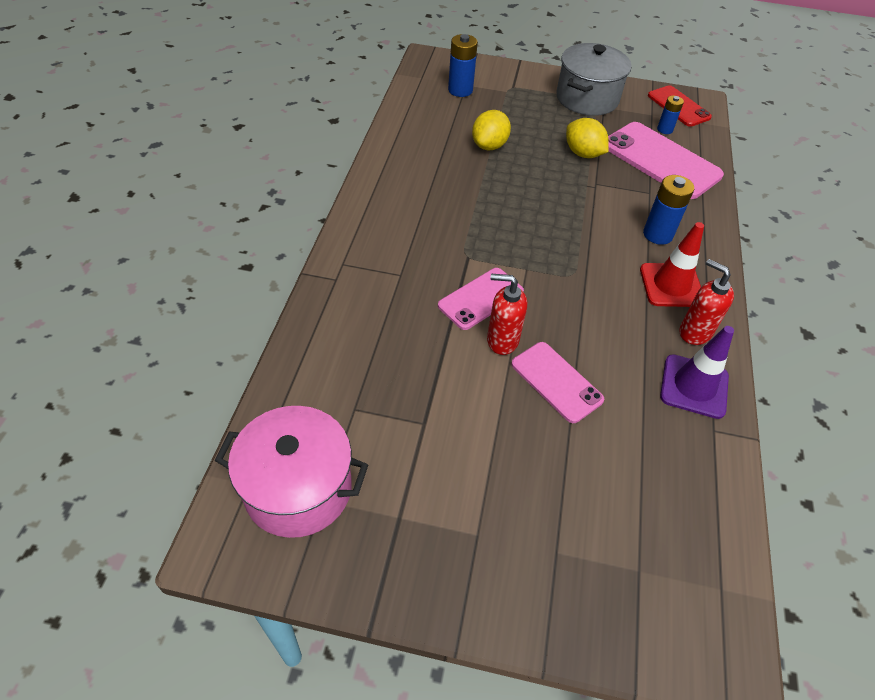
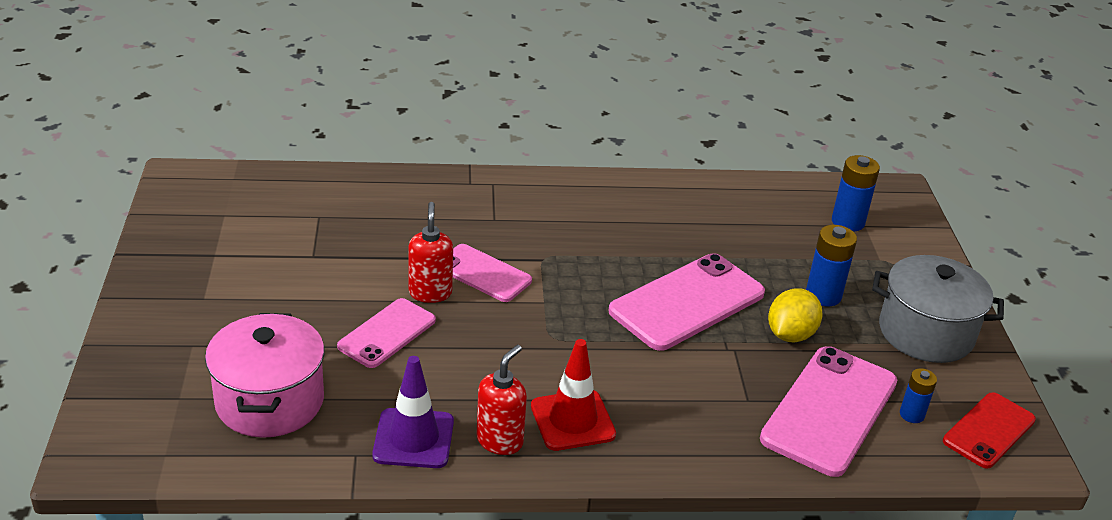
camera: 75 degrees right, 15 degrees down
(298, 489) = (232, 201): pink pot -> pink pot (270, 401)
(489, 146) = (749, 256): yellow lemon -> none
(540, 191) = (687, 302): none -> pink phone
(657, 234) = (663, 408): blue battery -> blue battery (823, 295)

